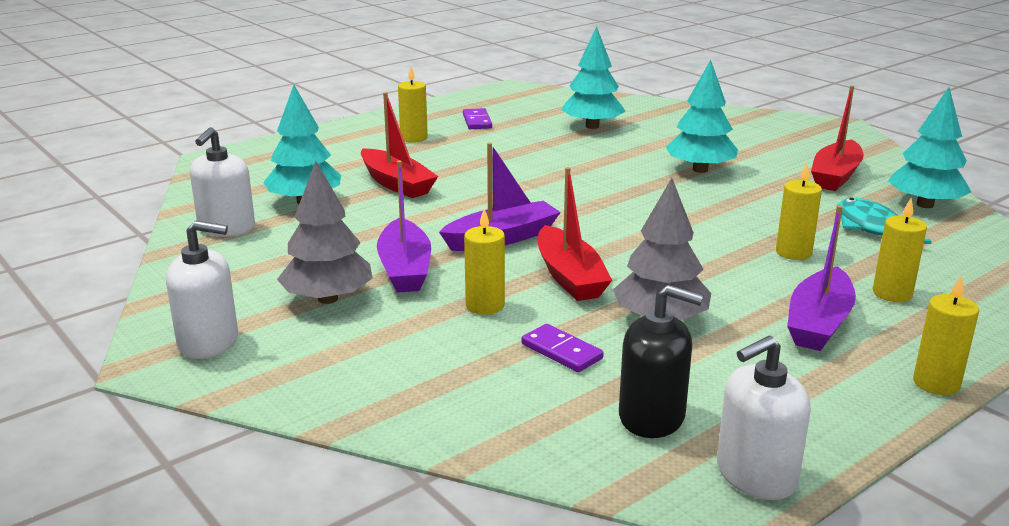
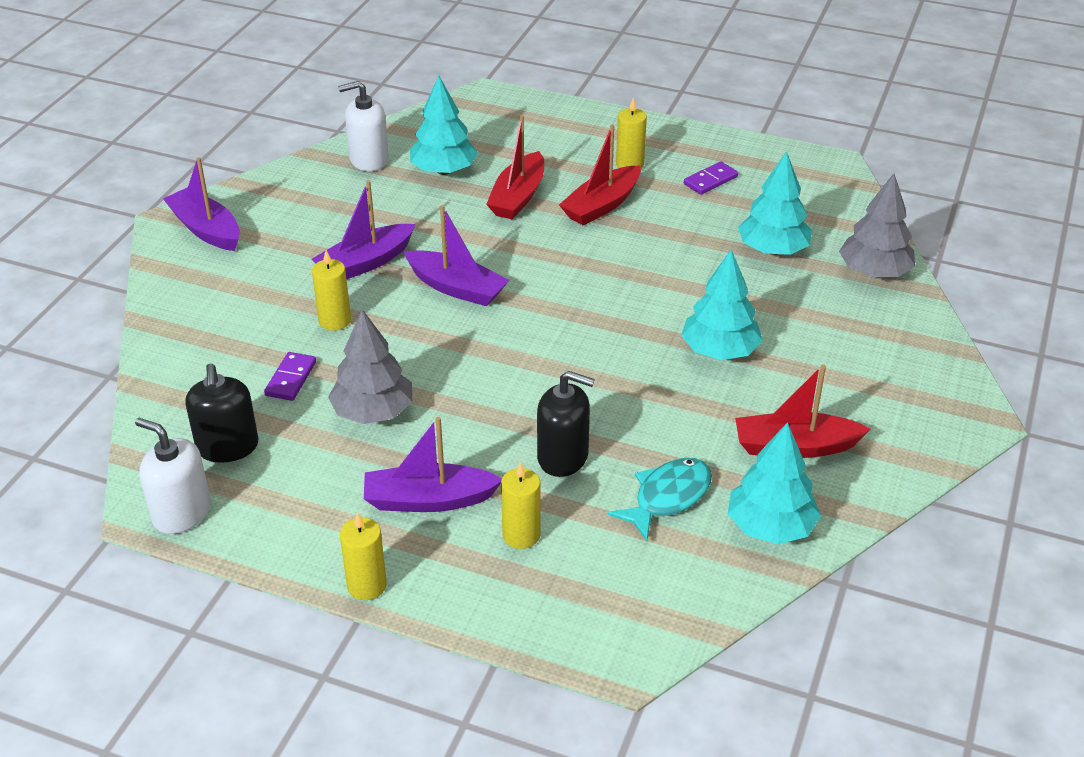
camera: 60 degrees right, 15 degrees up
(208, 342) = (206, 229): white soap dispenser -> purple boat
(327, 299) = (295, 249): grey tree -> grey tree (874, 272)
(570, 277) = (413, 345): red boat -> red boat (601, 205)
(793, 253) = (563, 457): yellow candle -> black soap dispenser

